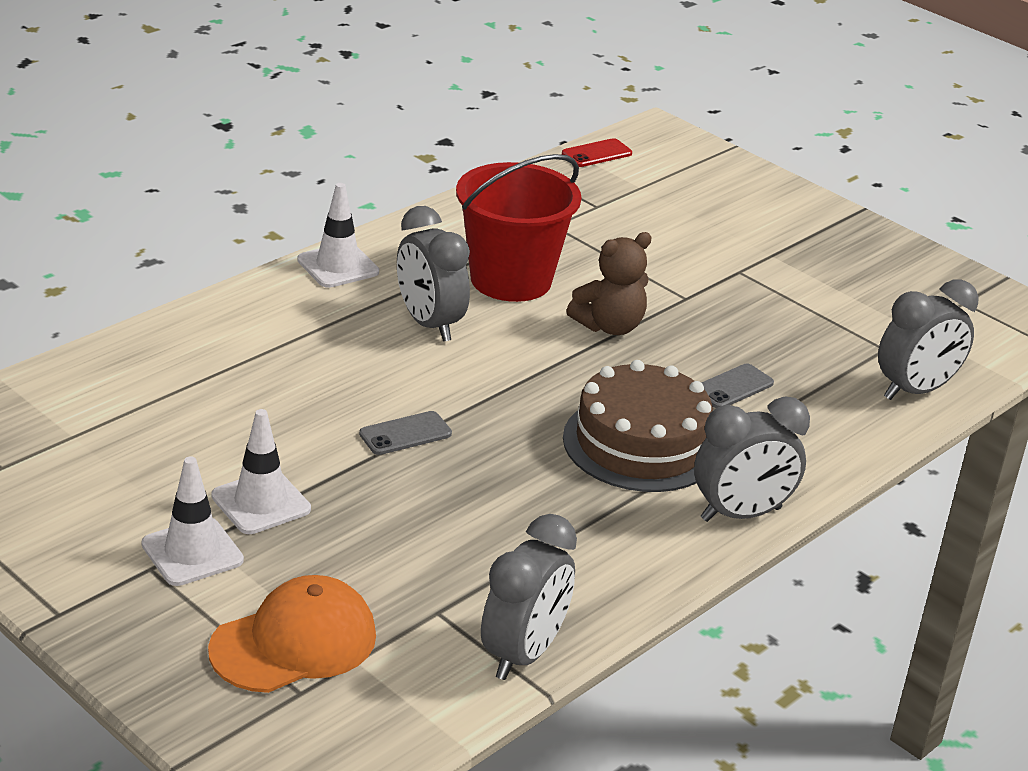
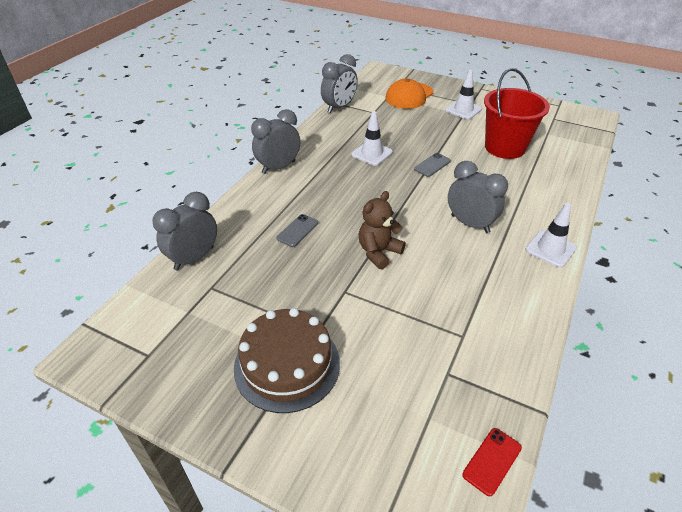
camera: 165 degrees right, 10 degrees up
(261, 503) = (459, 128): white traffic cone -> white traffic cone (372, 153)
(511, 280) = (453, 270): red bucket -> red bucket (505, 147)
(523, 654) = (339, 107): grey clock -> grey clock turned 150 degrees counterclockwise
(641, 443) = (332, 187): brown cake -> brown cake (287, 365)

